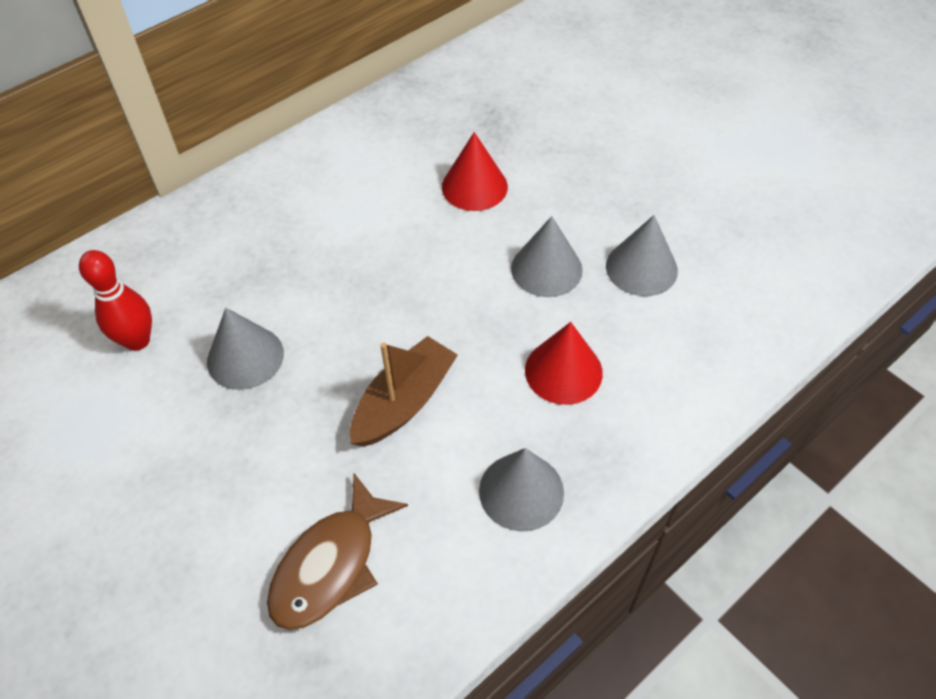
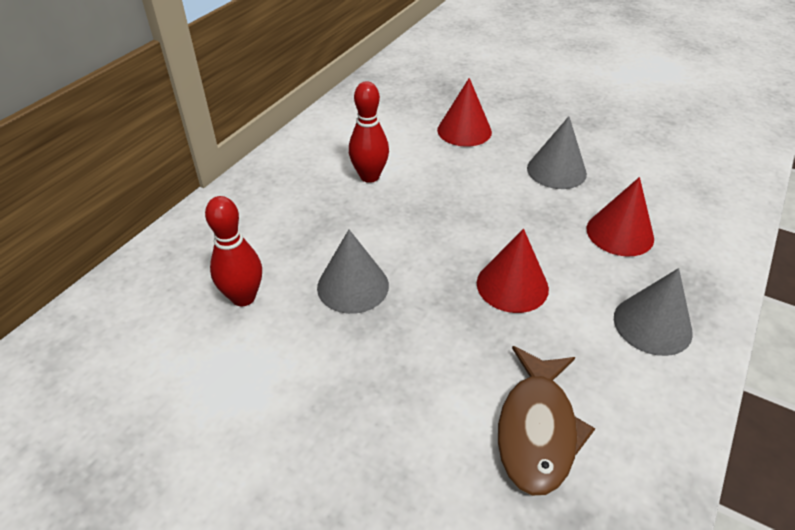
camera: 20 degrees left, 10 degrees down
(334, 225) = (369, 176): none -> red bowling pin
(404, 402) = (512, 285): brown boat -> red cone
(641, 268) = (623, 156): grey cone -> none

